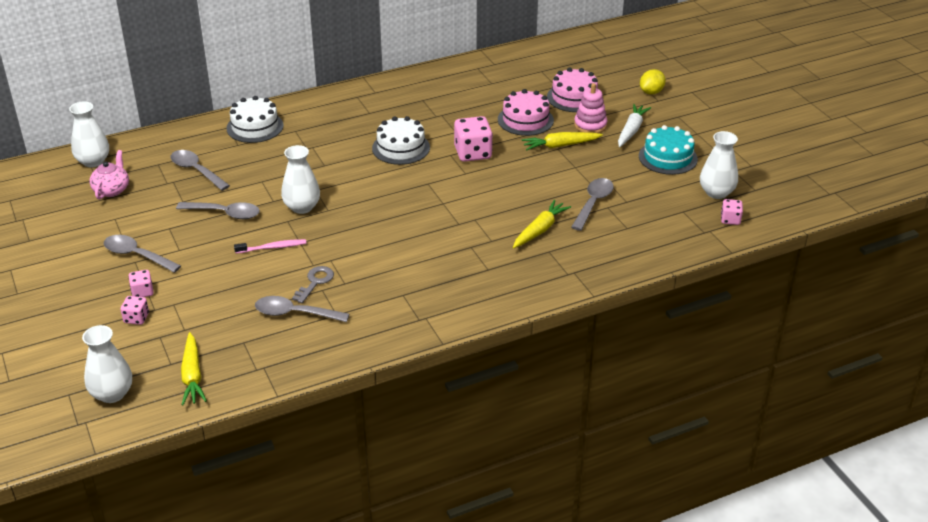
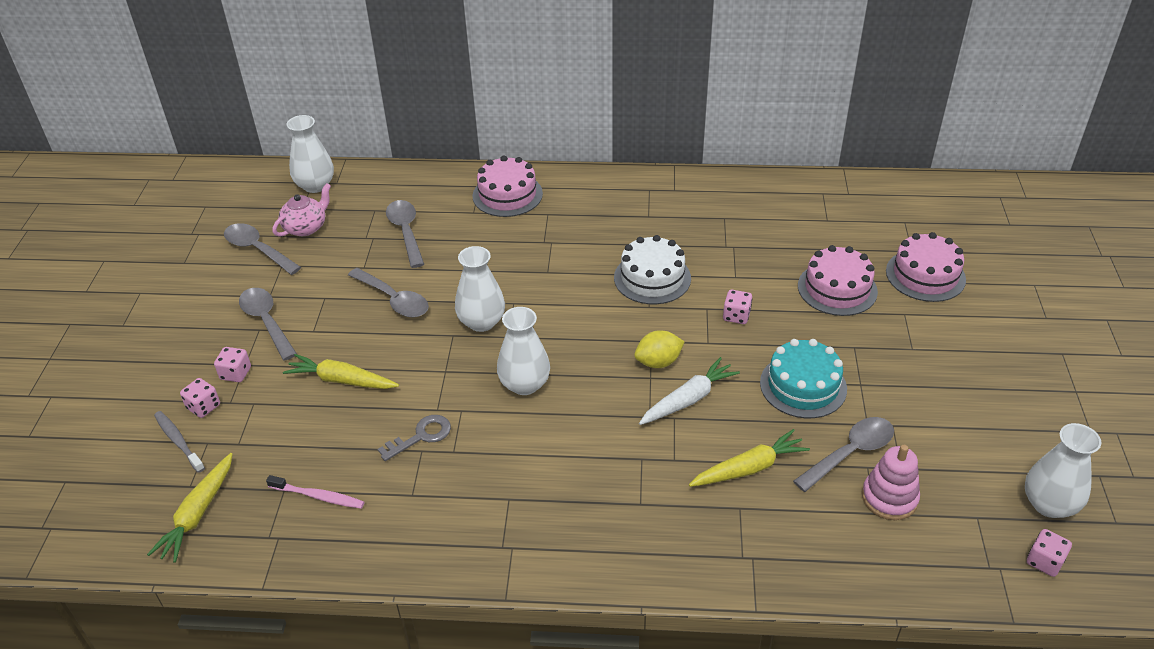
camera: 30 degrees right, 5 degrees up
(112, 394) = (103, 501): white vase -> white vase (524, 384)
(136, 343) = (178, 441): none -> grey toothbrush
(255, 127) = (507, 195): white cake -> pink cake
(272, 247) = (410, 366): pink toothbrush -> pink toothbrush (318, 496)
(295, 313) = (367, 473): grey spoon -> grey spoon (258, 249)
(473, 153) = (736, 316): pink dice -> pink dice, size x0.54
(560, 145) = (860, 343): yellow carrot -> yellow carrot (341, 380)
(590, 125) = (922, 325): pink stacking toy -> pink stacking toy (889, 498)
(631, 130) = (977, 353): white carrot -> white carrot (688, 399)
(651, 92) = (1043, 301): yellow lemon -> yellow lemon (658, 362)
(668, 157) = (1006, 416): turquoise cake -> turquoise cake (803, 386)

